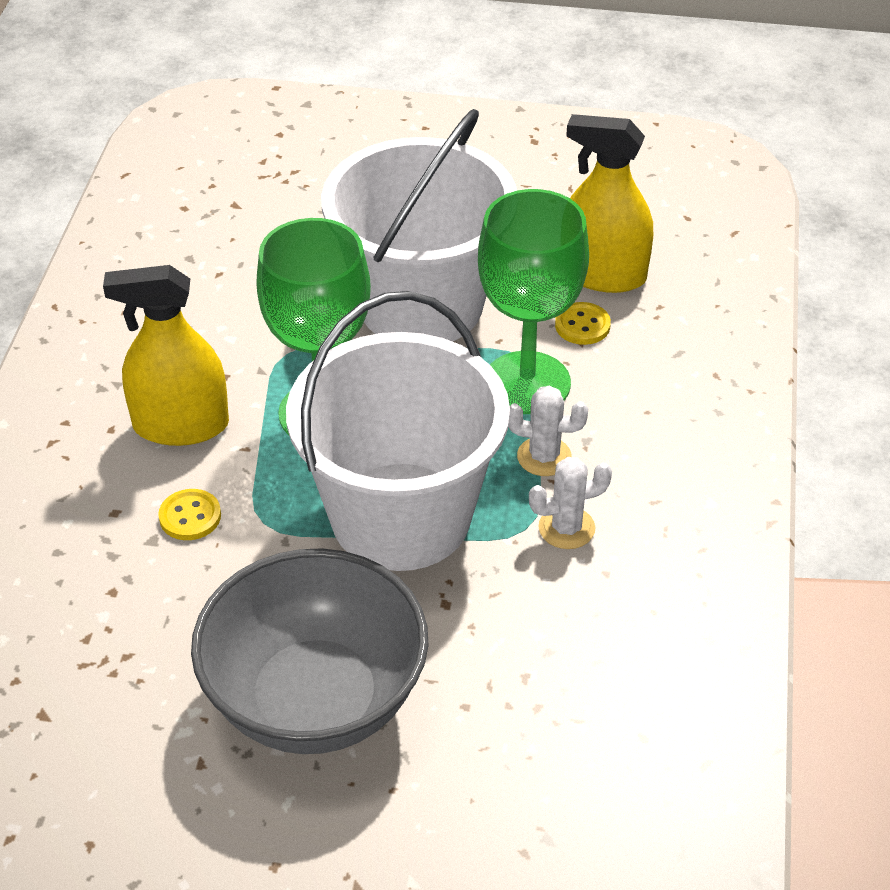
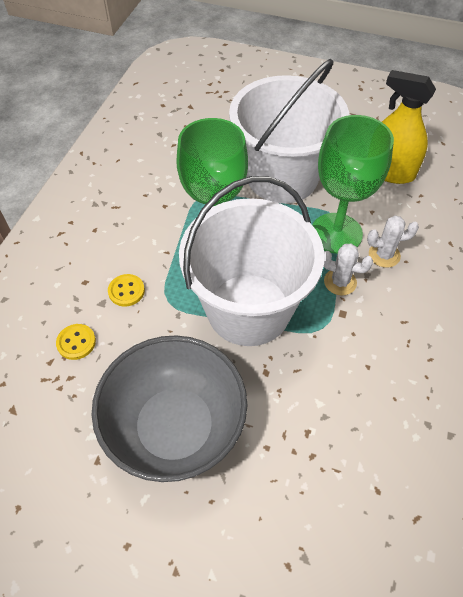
camera: 10 degrees right, 10 degrees up
(181, 425) = (133, 233): yellow spray bottle -> none
(566, 528) = (347, 332): white cactus -> white cactus (384, 255)
(582, 325) = (374, 201): yellow button -> yellow button (76, 342)

